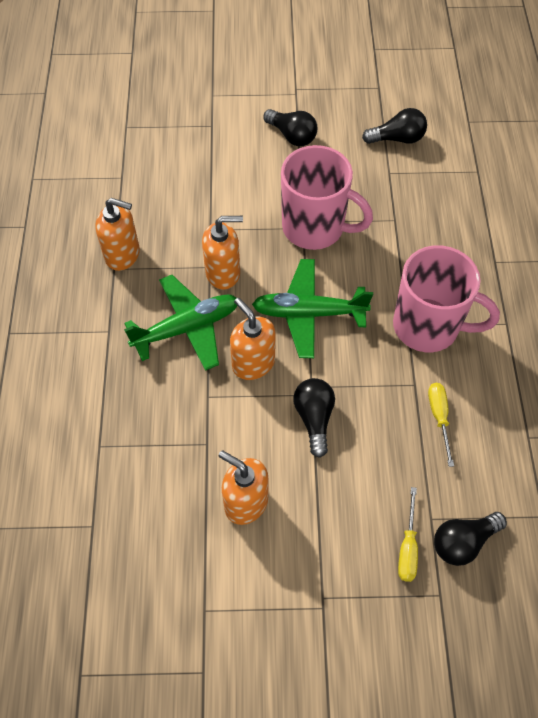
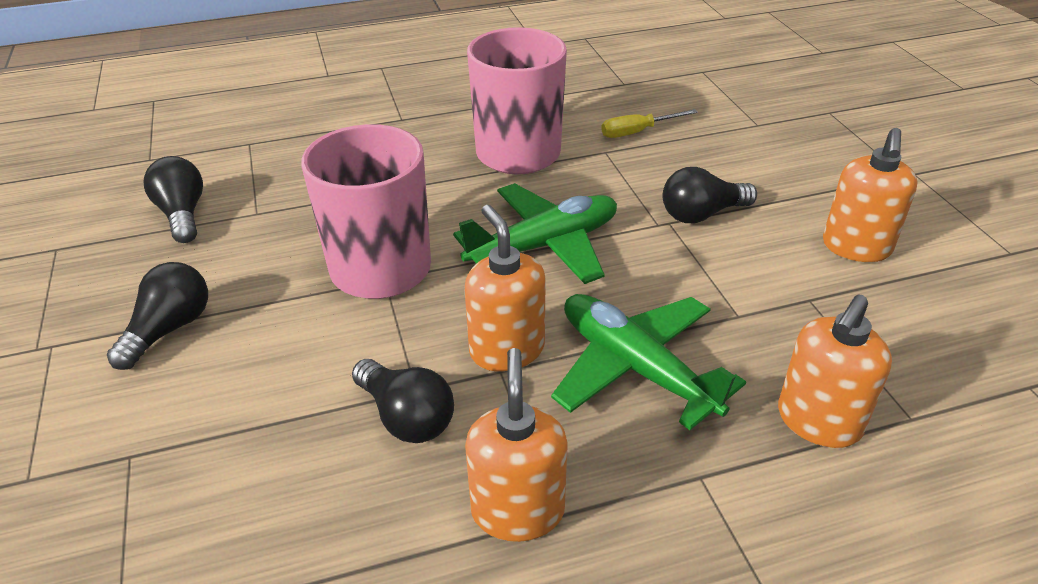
camera: 105 degrees left, 20 degrees down
(253, 363) = (655, 282): orange soap dispenser -> orange soap dispenser (818, 421)
(308, 313) = (544, 245): green plane -> green plane turned 105 degrees counterclockwise
(407, 547) = (800, 133): yellow screwdriver -> none
(463, 542) = (766, 105): black light bulb -> black light bulb (406, 417)

